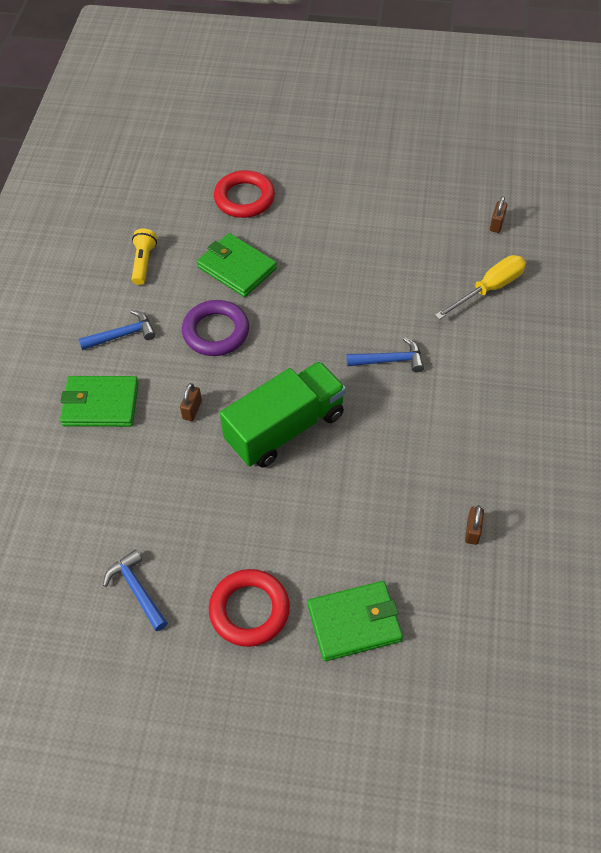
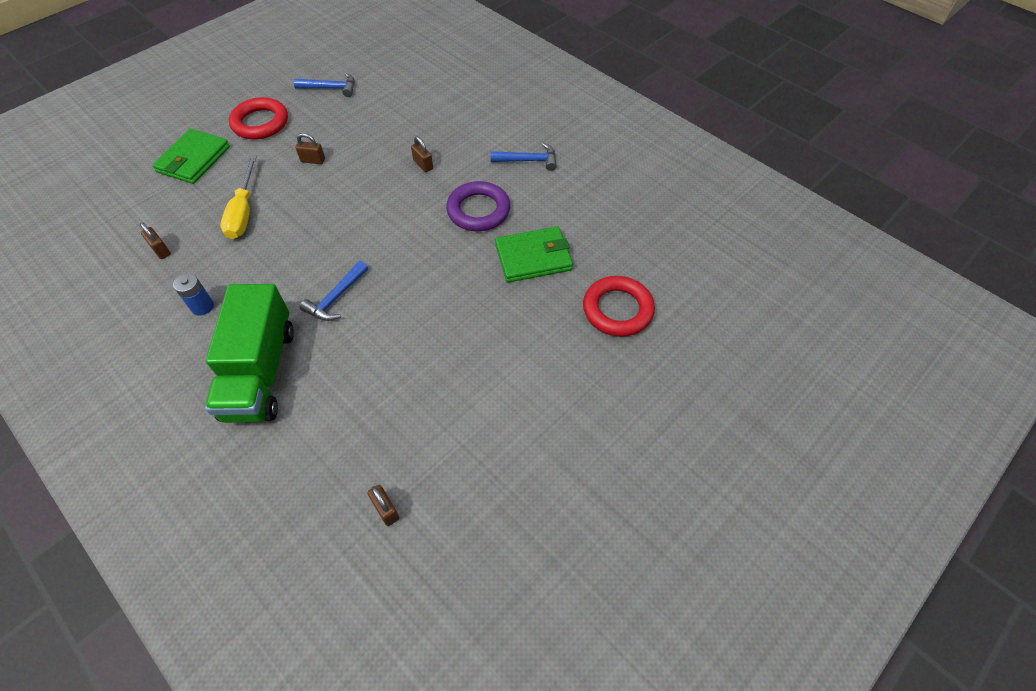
camera: 125 degrees right, 0 degrees up
(101, 404) = (477, 126): green wallet -> none
(122, 335) = (528, 161): blue hammer -> blue hammer turned 105 degrees counterclockwise
(143, 262) = (594, 204): yellow flashlight -> none
(262, 506) = (313, 160): none -> brown padlock
(285, 428) = (353, 202): green truck -> green truck (260, 372)
(485, 442) = (202, 306): none -> blue battery
(489, 289) = (321, 430): yellow screwdriver -> yellow screwdriver (243, 211)

